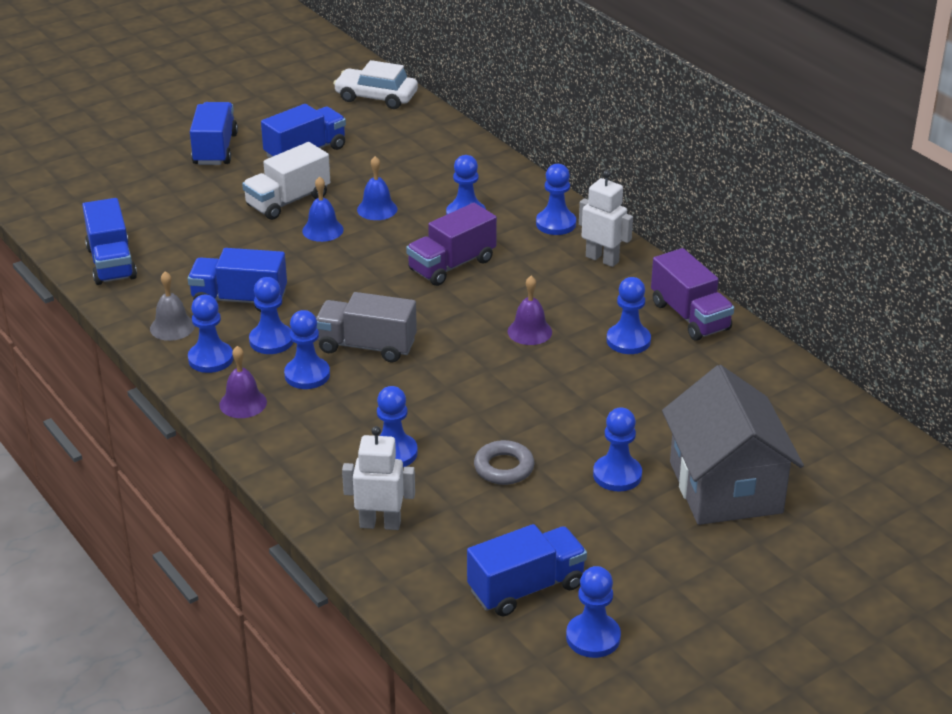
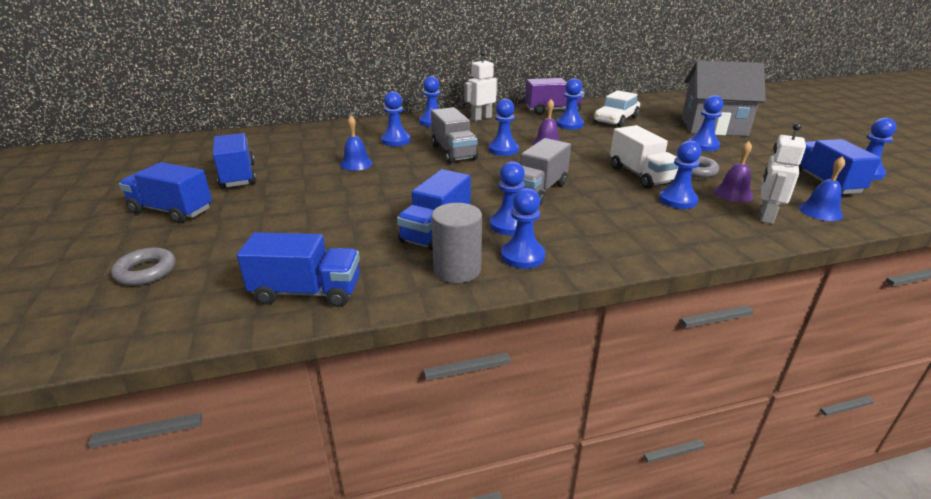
camera: 70 degrees left, 5 degrees down
(114, 182) = (146, 271): none -> grey ring
(172, 327) = (457, 270): grey bell -> grey cylinder
(243, 403) = (598, 249): purple bell -> purple bell (733, 193)
(288, 201) = (303, 192): white truck -> white truck (640, 175)
(307, 375) = (566, 217): blue pawn -> blue pawn (503, 150)
(322, 230) = (363, 185): blue bell -> blue bell (820, 211)
(376, 97) = (200, 143): white car -> white car (616, 120)
(451, 265) = (453, 152): purple truck -> grey truck

